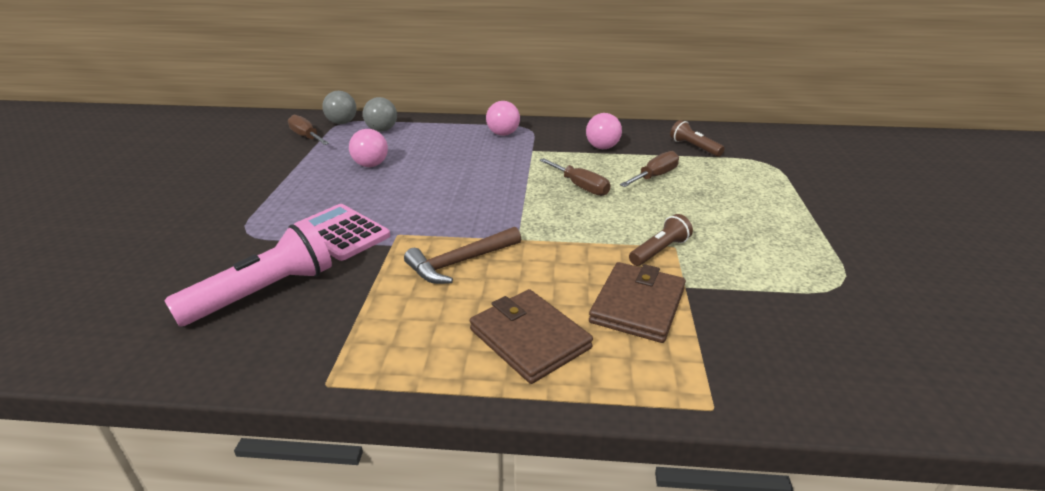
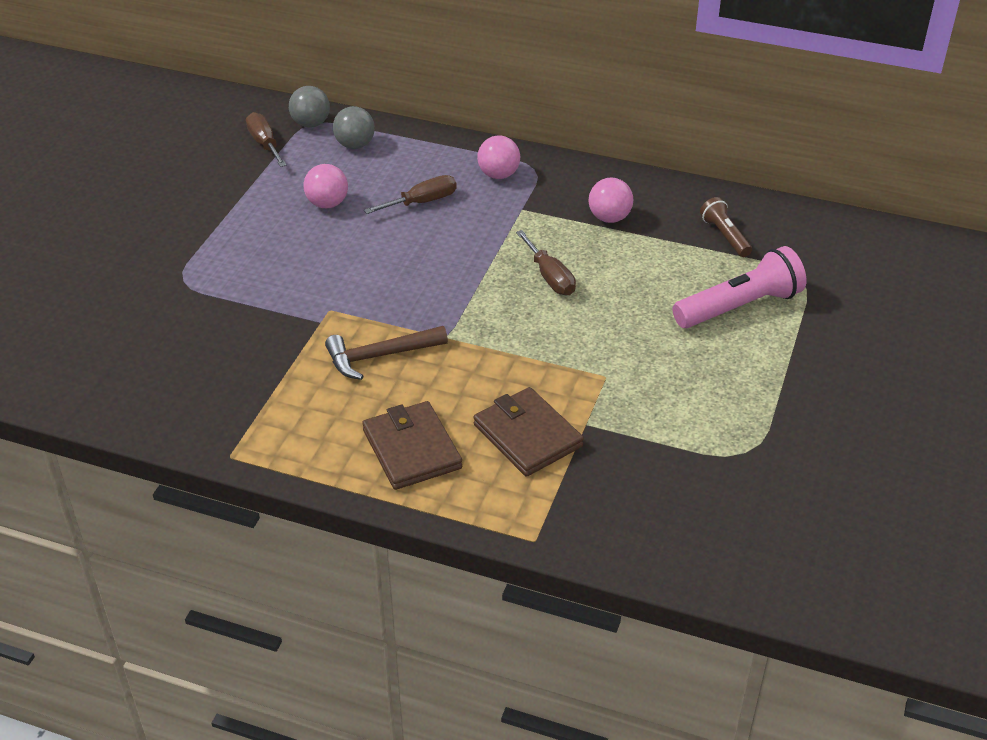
camera: 15 degrees right, 10 degrees up
(263, 292) = (191, 357): pink flashlight -> pink flashlight (739, 307)
(341, 233) = (275, 298): pink calculator -> none
(638, 305) = (527, 435): brown wallet -> brown wallet turned 75 degrees counterclockwise
(655, 176) = (645, 275): brown screwdriver -> brown screwdriver (422, 202)
(659, 251) = (586, 378): brown flashlight -> none

